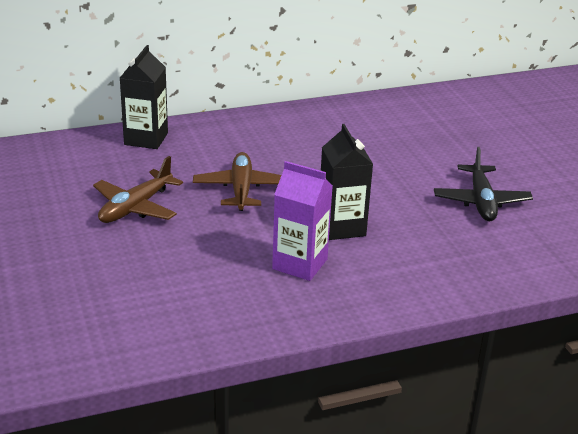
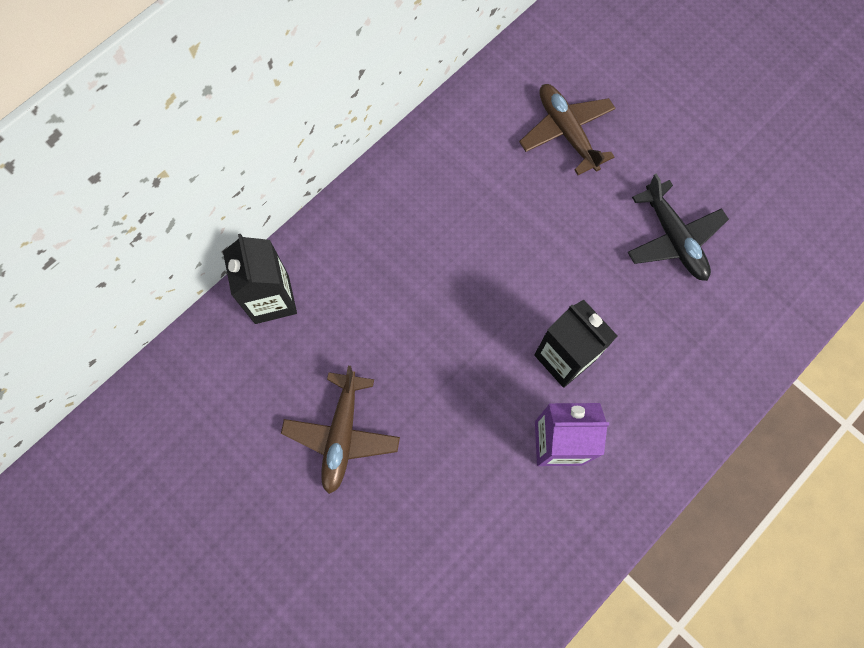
camera: 25 degrees left, 40 degrees up
(241, 189) = (430, 343): brown plane -> brown plane (566, 132)

